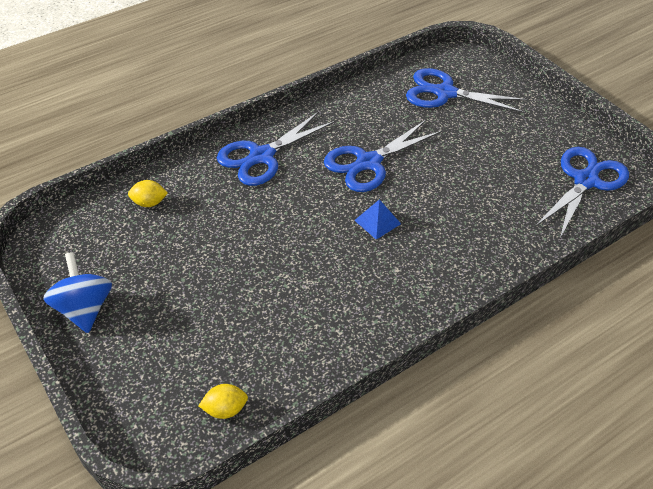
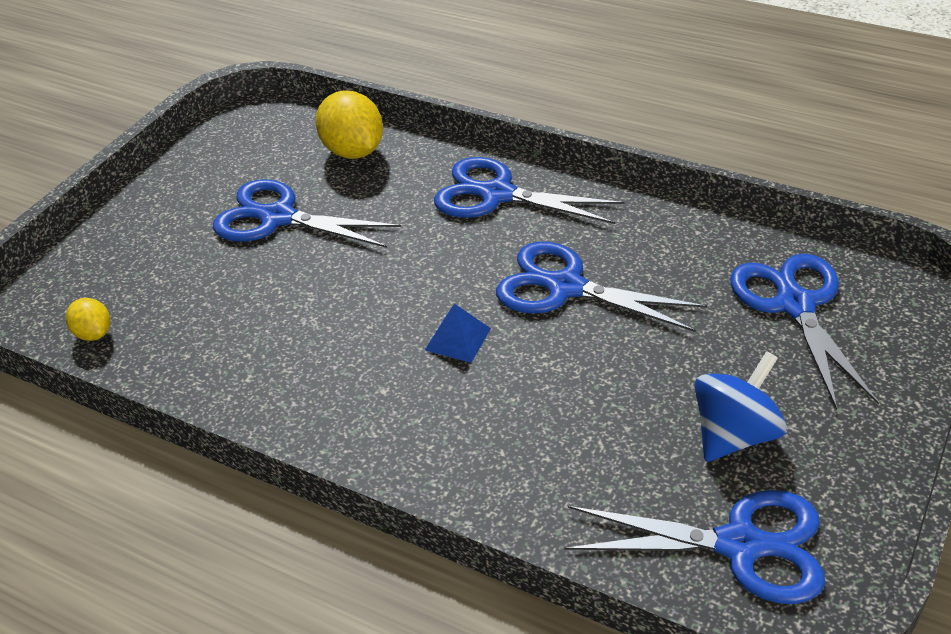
camera: 65 degrees right, 5 degrees down
(85, 309) = (178, 181): blue spinning top -> blue spinning top (734, 434)
(149, 203) = (353, 151): yellow lemon -> yellow lemon, size x1.84
(186, 265) = (277, 218): none -> blue scissors

